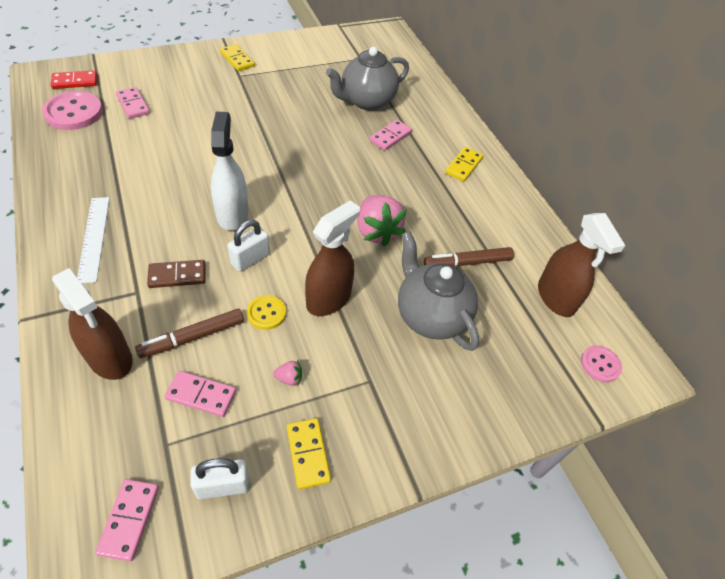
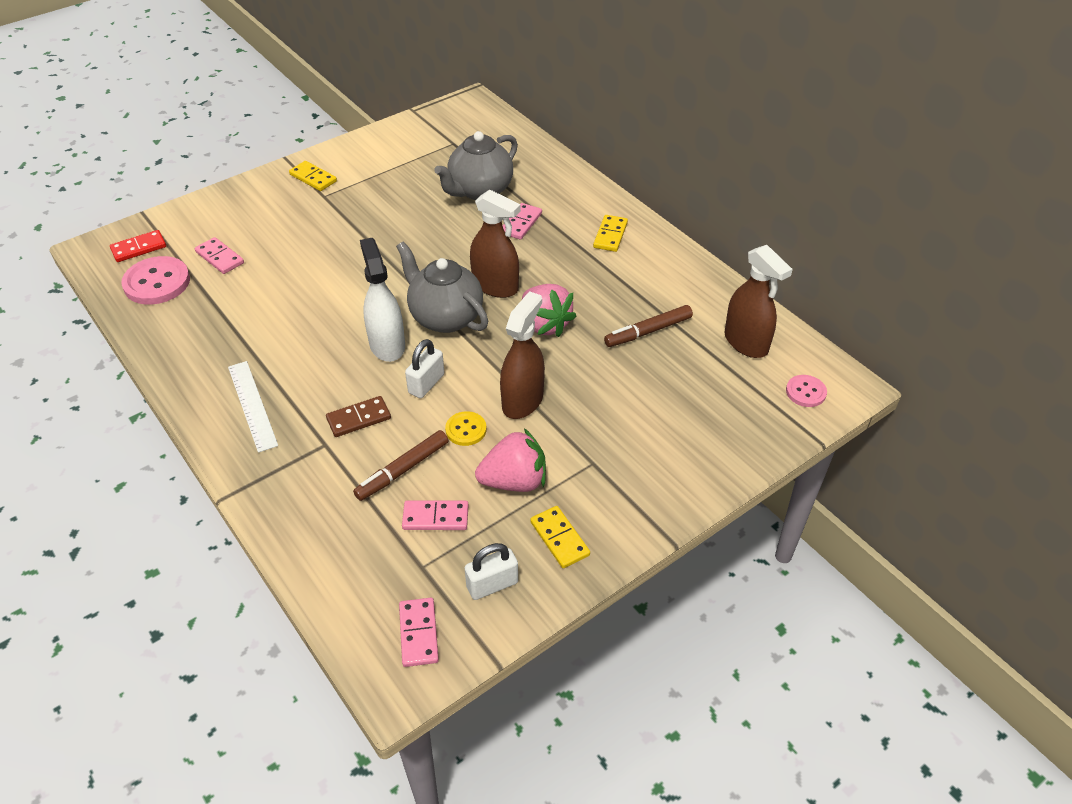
camera: 10 degrees left, 5 degrees down
(110, 358) = (329, 510): brown spray bottle -> brown spray bottle (495, 286)
(289, 378) = (514, 481): pink strawberry -> pink strawberry, size x2.39
(430, 315) = (629, 390): grey teapot -> grey teapot (445, 317)

